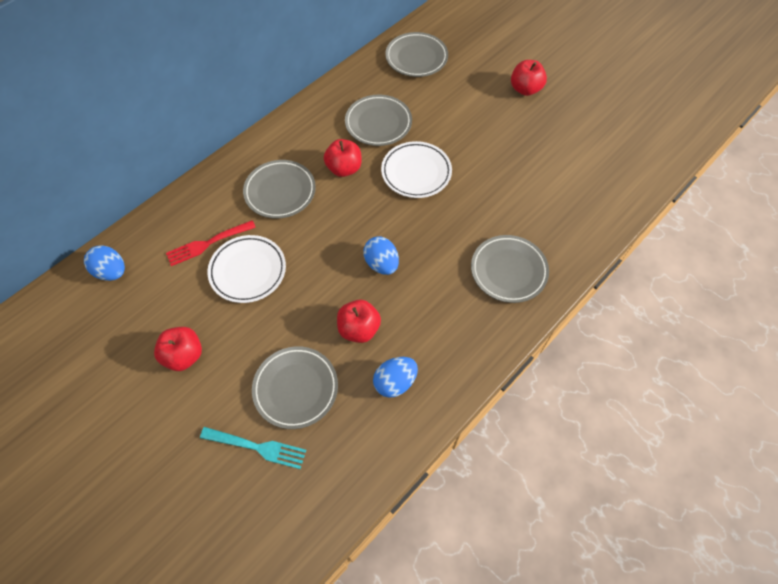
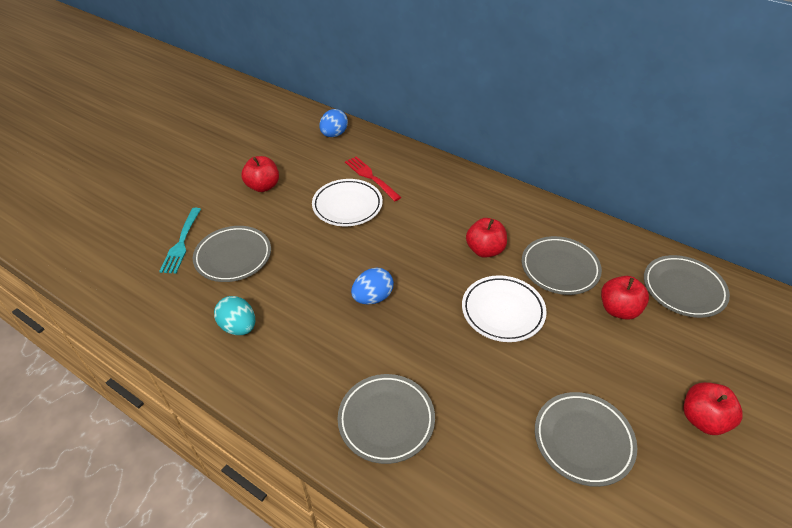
camera: 80 degrees right, 15 degrees down
(280, 192) = (439, 210): grey plate -> grey plate (583, 440)
(359, 329) = (295, 291): red apple -> red apple (618, 309)
(395, 382) = (239, 327): blue egg -> turquoise egg

